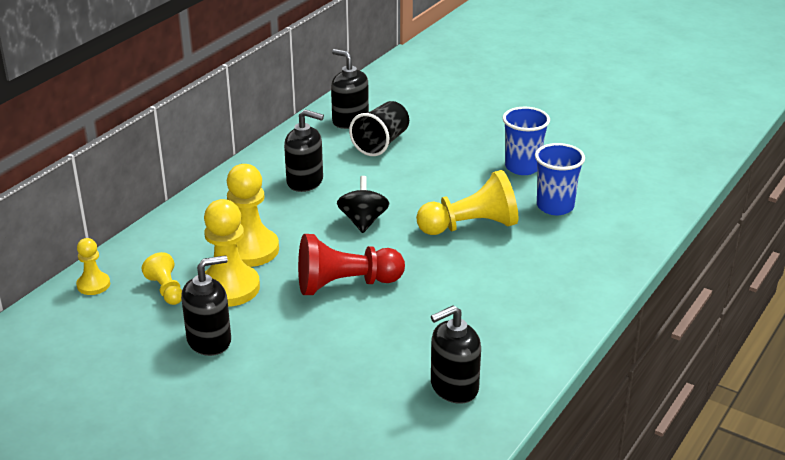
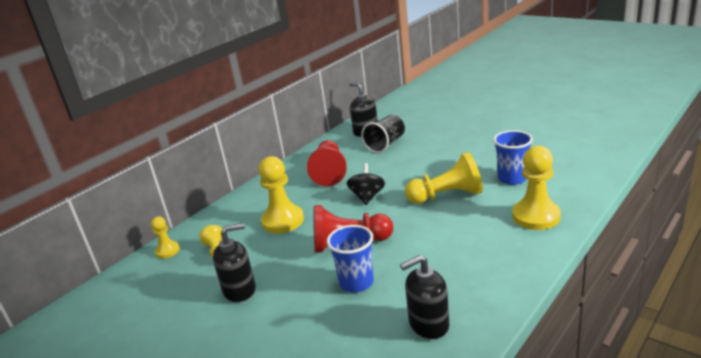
camera: 10 degrees right, 5 degrees down
(229, 288) = (263, 249): yellow pawn -> yellow pawn (536, 216)
(305, 181) = (329, 172): black soap dispenser -> red pawn
(522, 167) = (487, 153): blue cup -> blue cup (356, 282)

